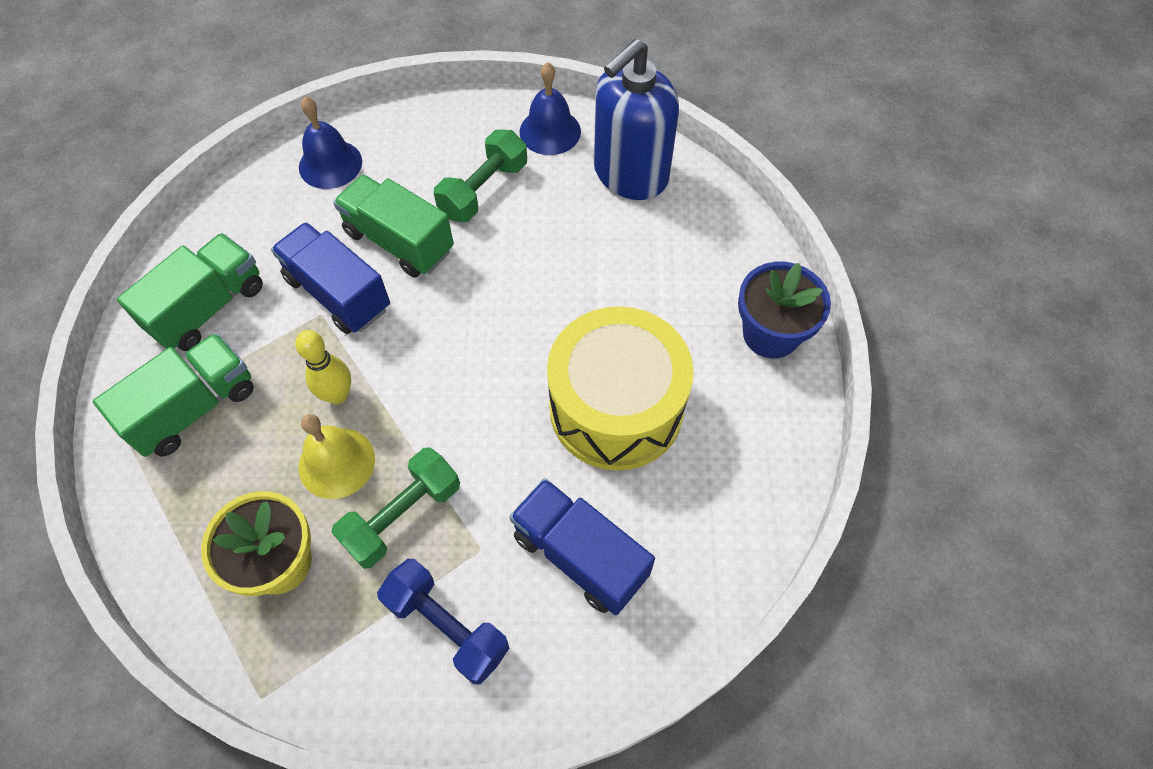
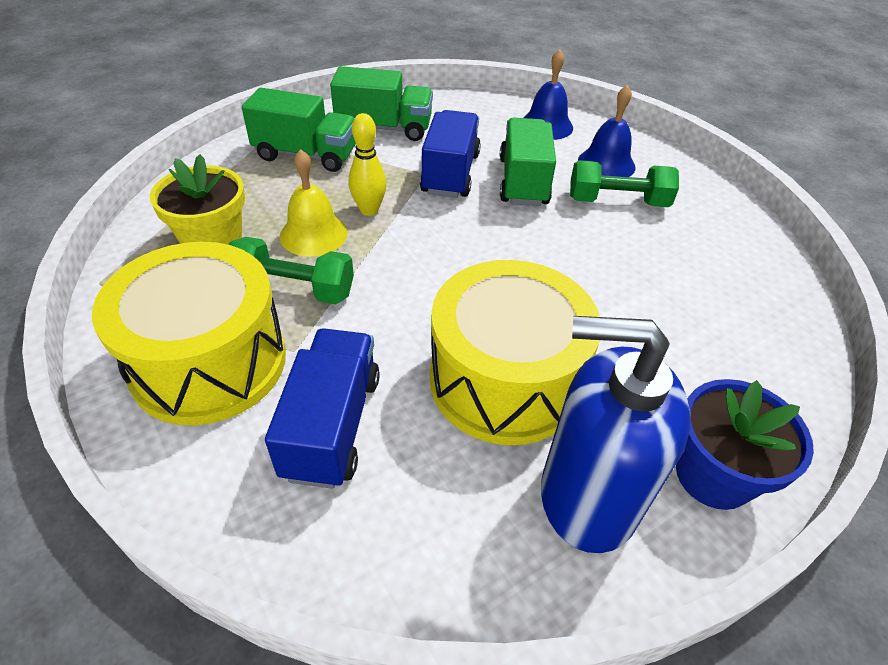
camera: 55 degrees right, 15 degrees down
(447, 626) = (209, 362): blue dumbbell -> yellow drum
(550, 131) = (716, 212): blue bell -> blue bell (606, 164)
(630, 174) = (745, 277): blue soap dispenser -> blue soap dispenser (587, 497)

